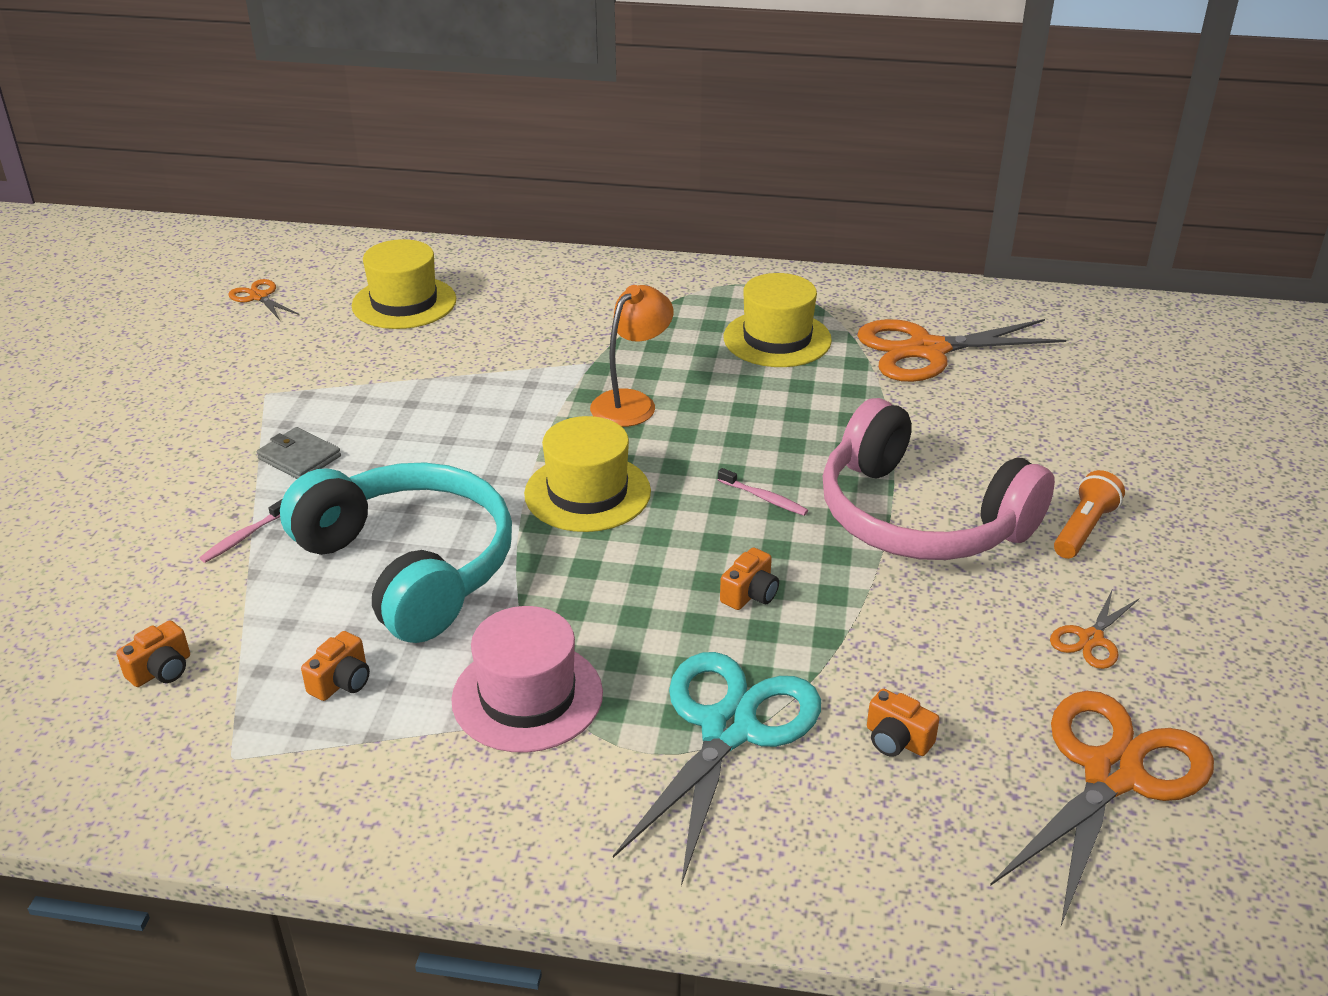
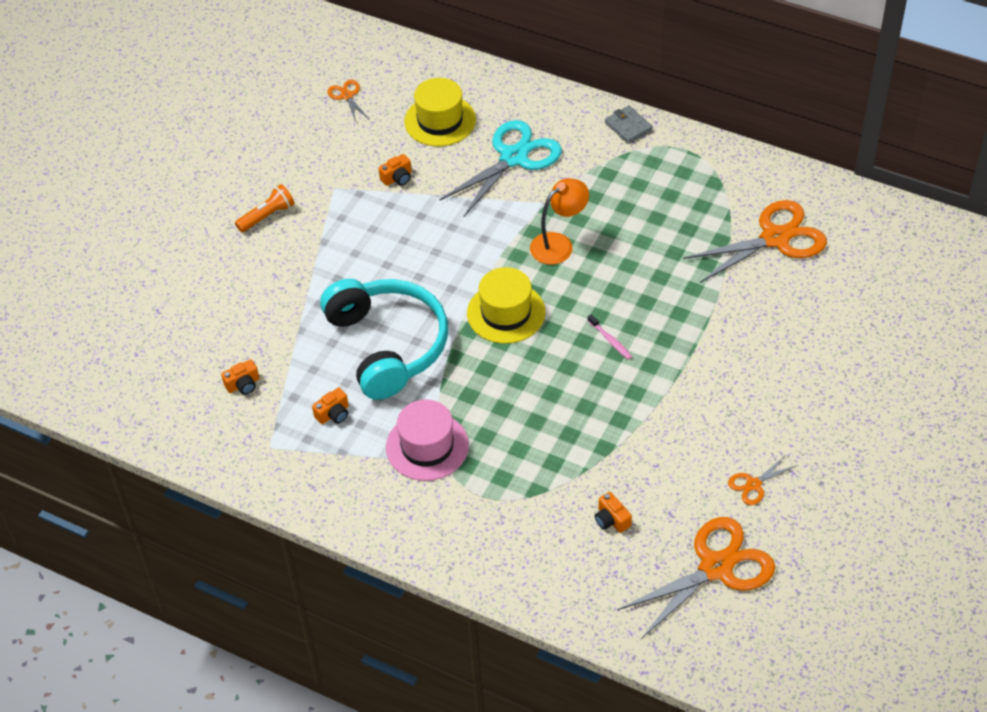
camera: 20 degrees right, 15 degrees up
(244, 537) = (301, 302): pink toothbrush -> none
(299, 457) = (344, 247): grey wallet -> grey wallet (628, 126)
(728, 729) = (525, 491): turquoise scissors -> turquoise scissors (513, 158)
(750, 594) = (572, 408): orange camera -> orange camera (397, 178)
(777, 339) = (677, 206): yellow hat -> none
(920, 517) = (699, 376): pink headphones -> none
(927, 350) = (775, 238): orange scissors -> orange scissors turned 150 degrees clockwise
(1083, 529) = (795, 408): orange flashlight -> orange flashlight (267, 216)

